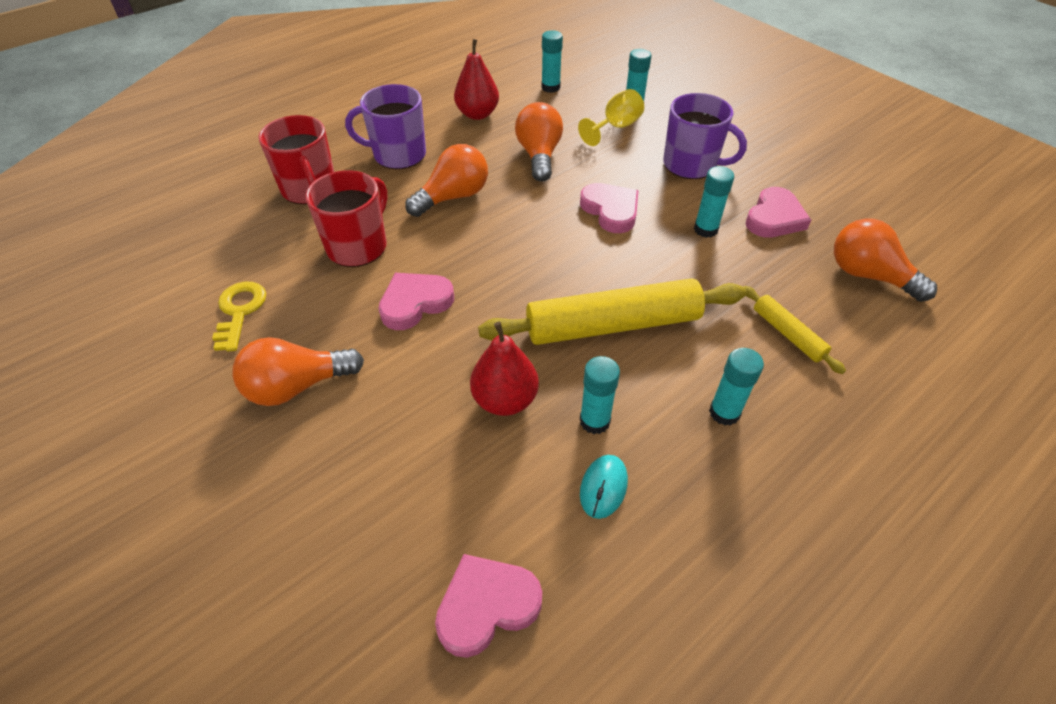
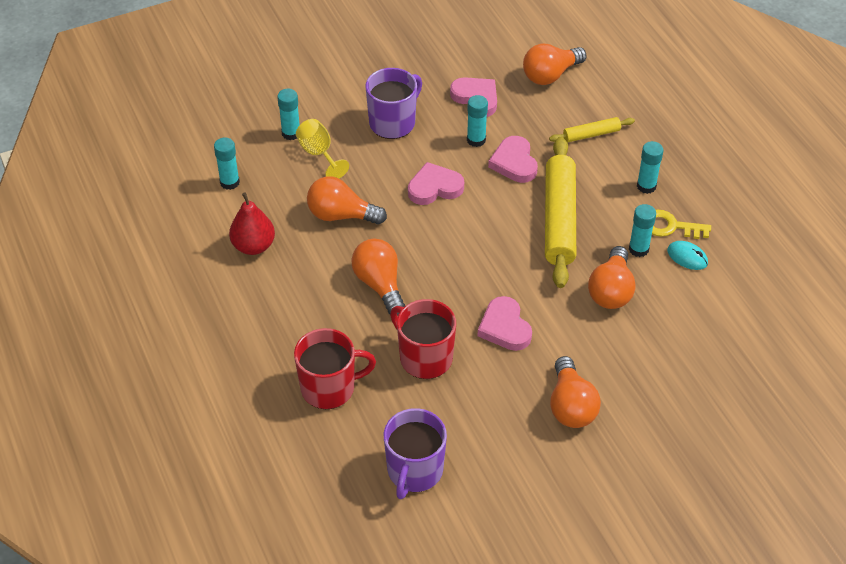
camera: 75 degrees left, 0 degrees up
(240, 311) = (481, 442): yellow key -> yellow key (670, 226)
(398, 155) = (299, 316): purple mug -> purple mug (414, 471)
(486, 606) = (750, 325): pink heart -> pink heart (514, 163)
(505, 400) = (611, 291): red pear -> orange light bulb

